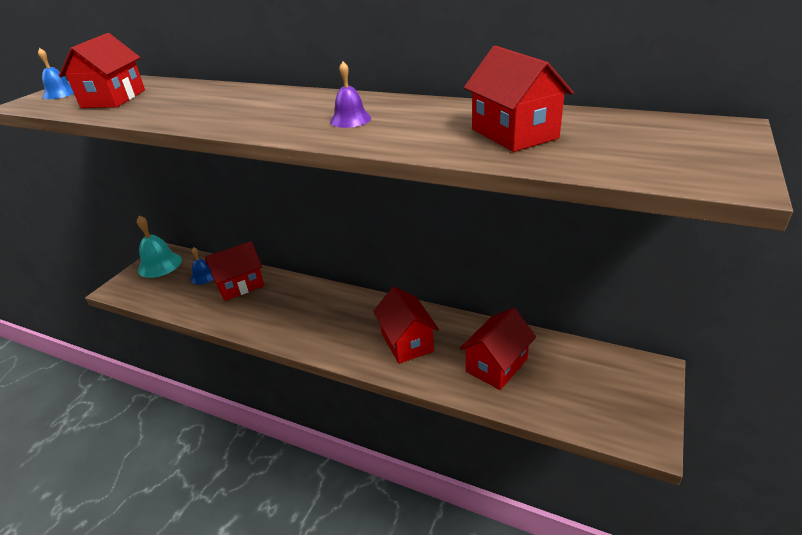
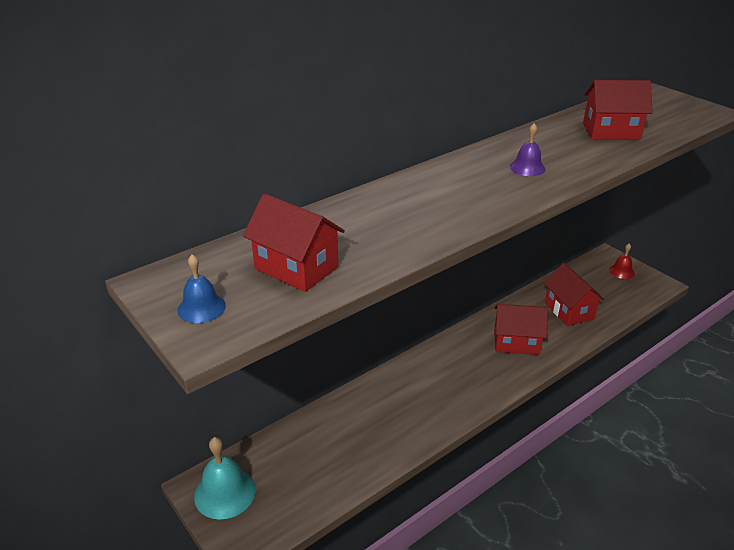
camera: 65 degrees left, 0 degrees up
(203, 276) = (295, 453): blue bell -> none
(240, 285) = (343, 425): red house -> none
(632, 391) = (621, 271): none -> red bell

